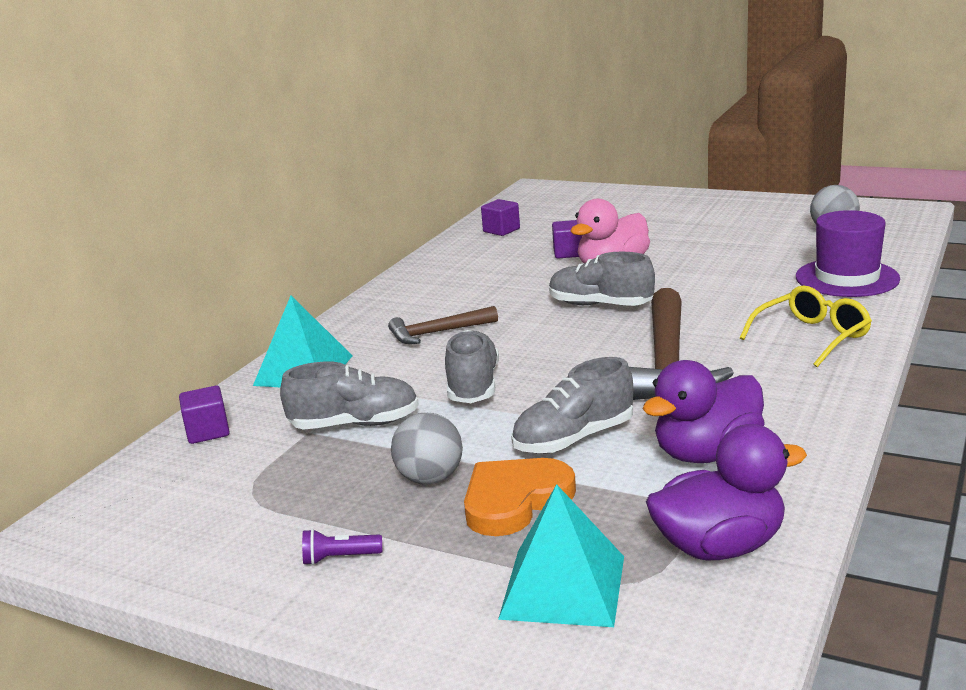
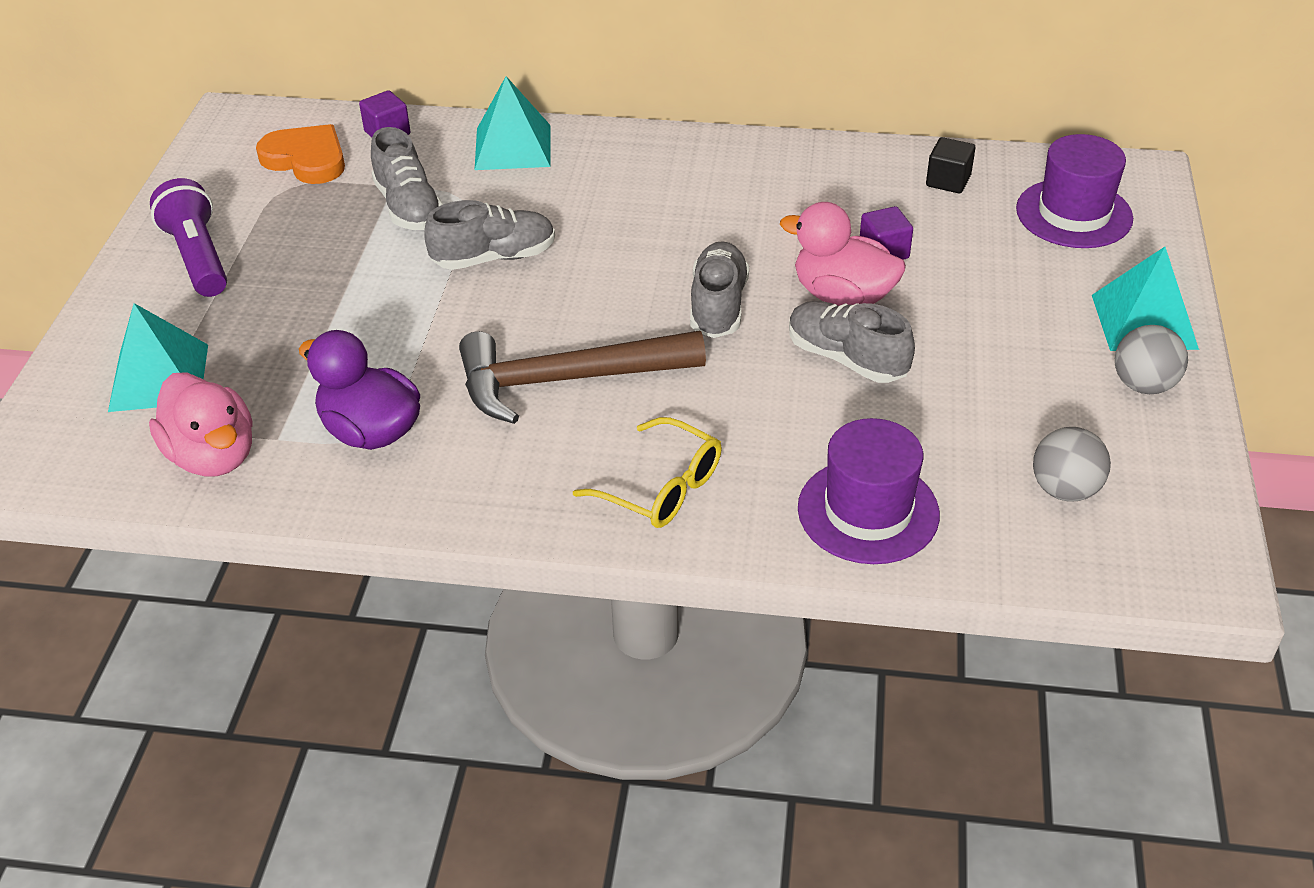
camera: 70 degrees right, 20 degrees up
(339, 558) = (198, 257): purple flashlight -> purple flashlight, size x2.20
(430, 479) = (316, 273): grey ball -> grey ball (1143, 385)
(437, 333) = (615, 206): brown hammer -> none
(501, 230) = (948, 181): purple cube -> black cube
(515, 500) = (283, 328): orange heart -> orange heart (306, 159)
(564, 205) = (1074, 214): none -> purple hat
(574, 439) = (393, 342): grey shoe -> grey shoe (846, 359)
(682, 201) = (1143, 321): none -> turquoise pyramid
(719, 547) = (213, 456): purple duck -> pink duck

